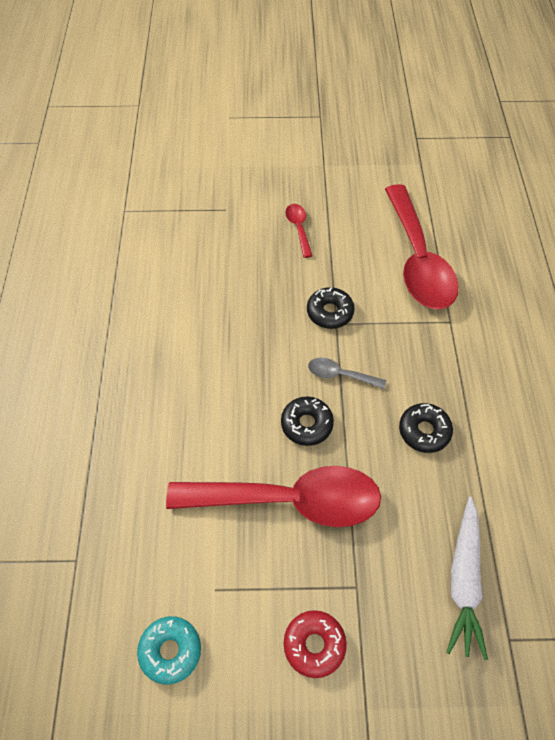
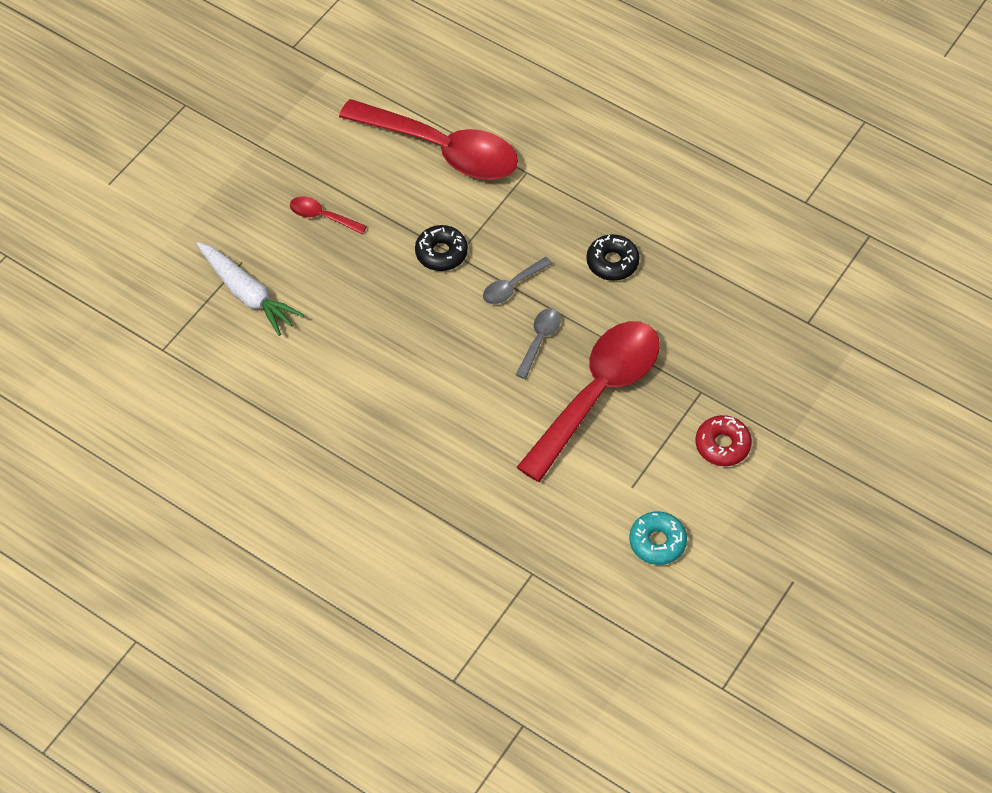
camera: 55 degrees left, 0 degrees up
(306, 424) = (539, 340): black donut -> grey spoon
(464, 580) = (748, 320): white carrot -> white carrot (247, 294)

